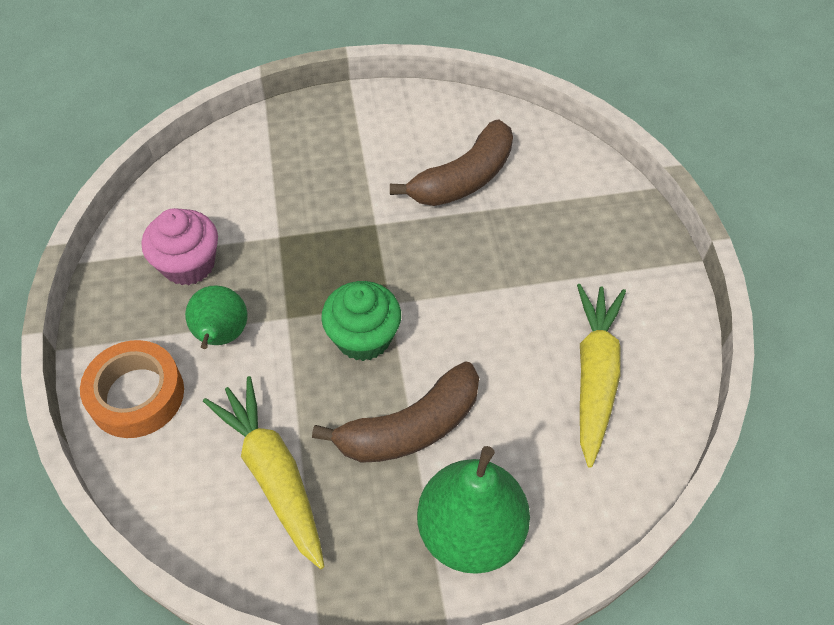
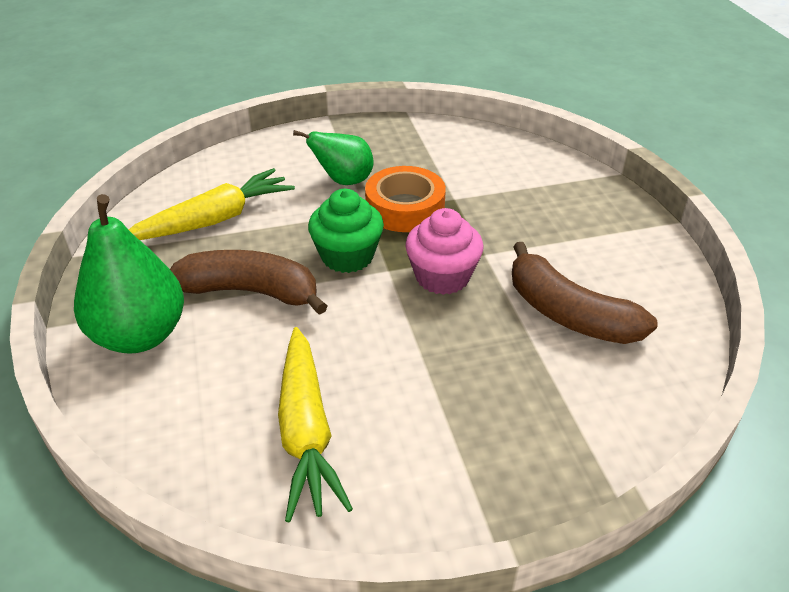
camera: 85 degrees right, 15 degrees down
(136, 395) = (289, 151): orange tape -> orange tape (405, 208)
(188, 264) = (413, 157): pink cupcake -> pink cupcake (442, 277)
(410, 427) = (250, 291): brown banana -> brown banana turned 135 degrees clockwise
(594, 375) = (306, 431): yellow carrot -> yellow carrot turned 75 degrees clockwise

